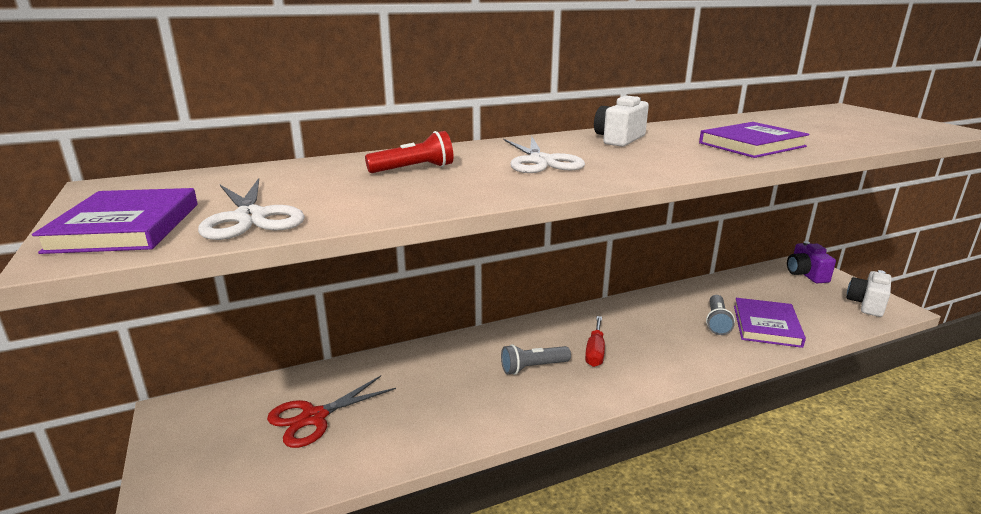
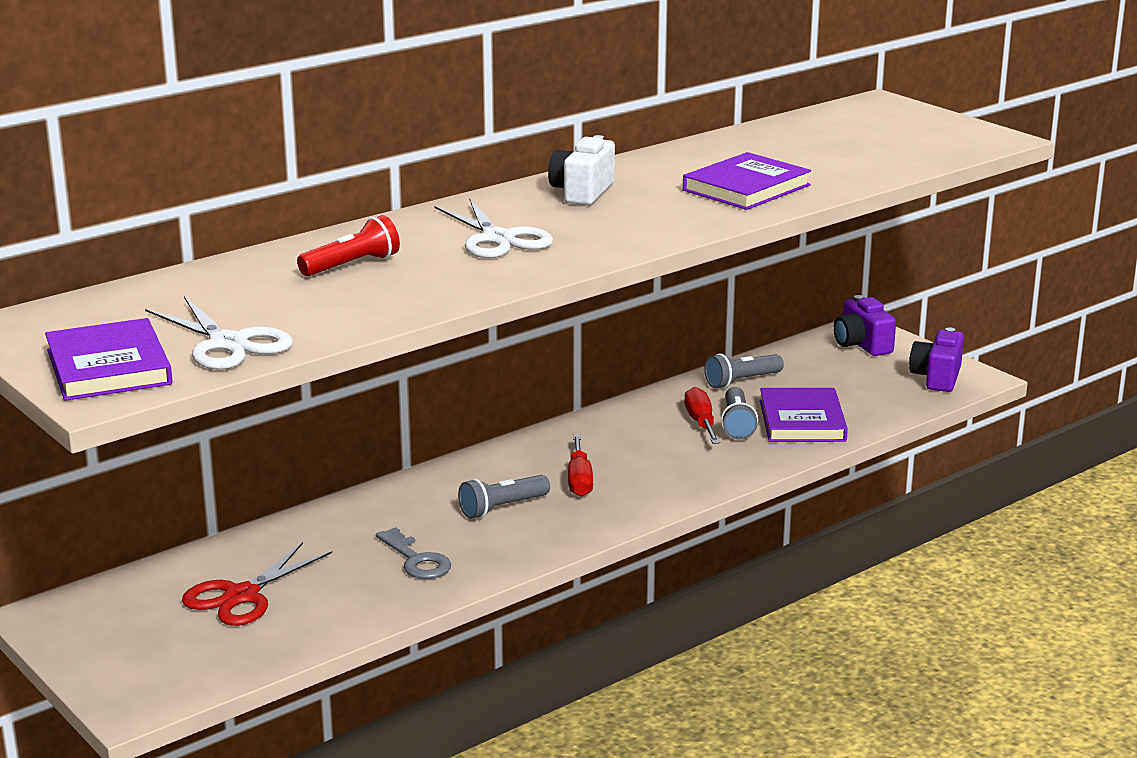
camera: 15 degrees left, 0 degrees up
(454, 405) = (417, 560): none -> grey key
(690, 317) = (701, 423): none -> red screwdriver
(720, 290) = (741, 381): none -> grey flashlight
(867, 304) = (936, 378): white camera -> purple camera

